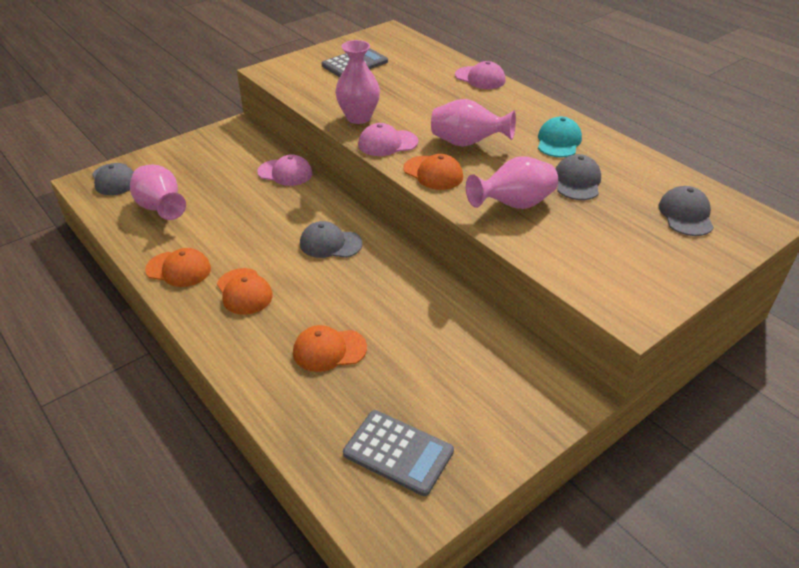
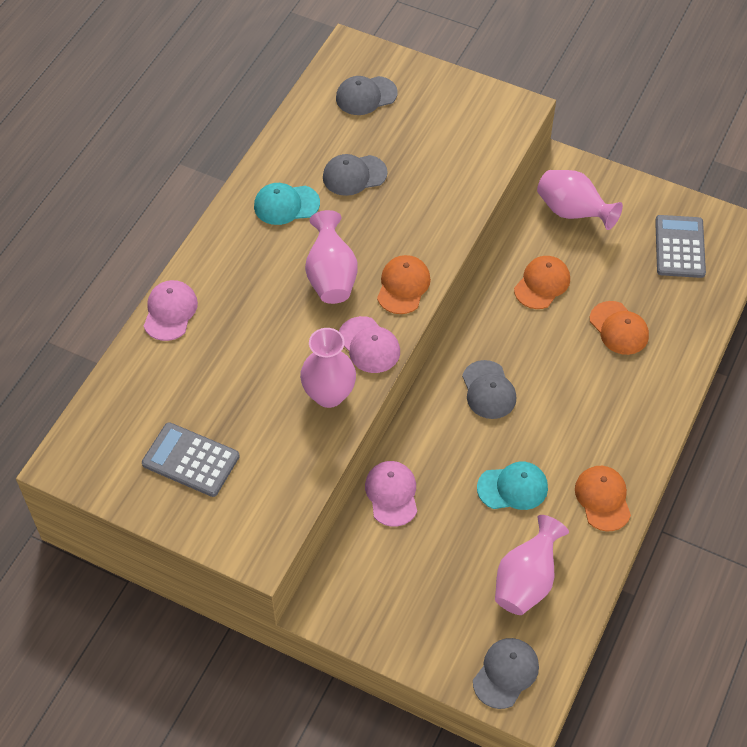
camera: 115 degrees left, 15 degrees up
(235, 227) = (513, 488): none -> turquoise cap
(244, 291) = (595, 425): orange cap -> orange cap (542, 284)
(513, 205) = (420, 210): pink vase -> pink vase (572, 212)

